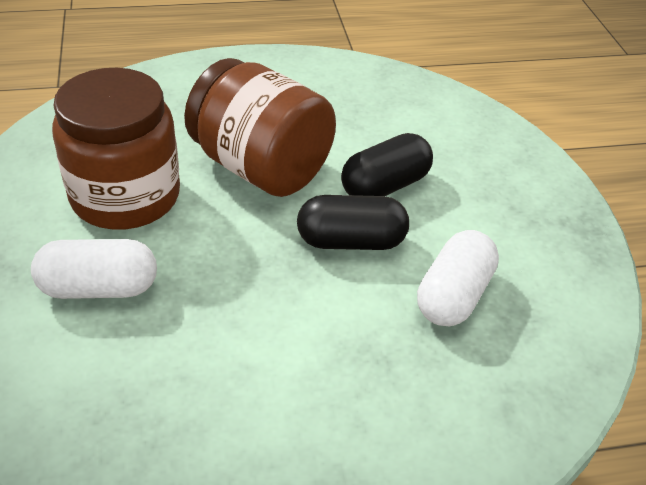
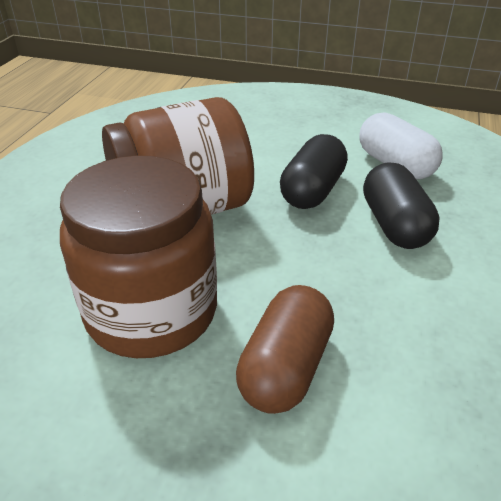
camera: 60 degrees left, 5 degrees down
(99, 288) = (285, 367): white capsule -> brown capsule
(385, 186) = (258, 156): black capsule -> black capsule (394, 225)

